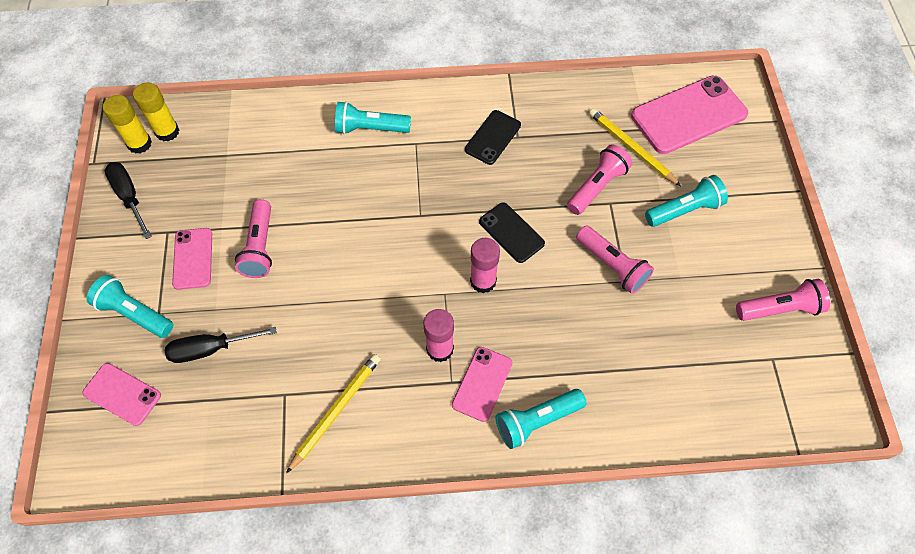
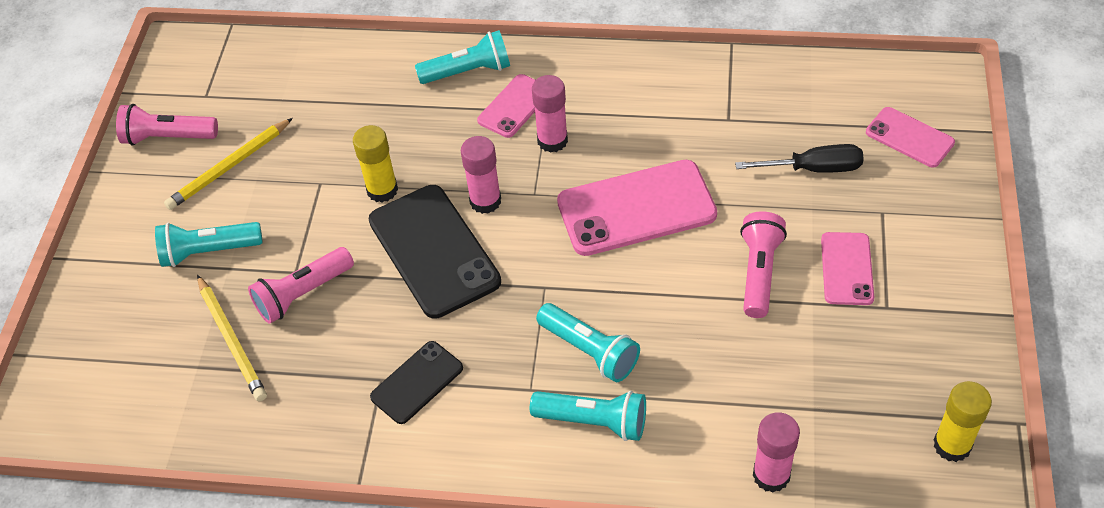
camera: 165 degrees left, 10 degrees down
(129, 197) = (949, 361): black screwdriver -> none
(134, 313) = (911, 214): turquoise flashlight -> turquoise flashlight (590, 351)
(167, 132) = (911, 460): yellow glue stick -> yellow glue stick (382, 190)
(256, 112) = (771, 475): none -> pink glue stick
(336, 411) = (673, 99): yellow pencil -> yellow pencil (229, 167)
(511, 232) = (433, 251): black phone -> black phone, size x1.79
(612, 265) = (327, 200): pink flashlight -> none
(689, 115) = (126, 378): pink phone -> pink phone (636, 208)

